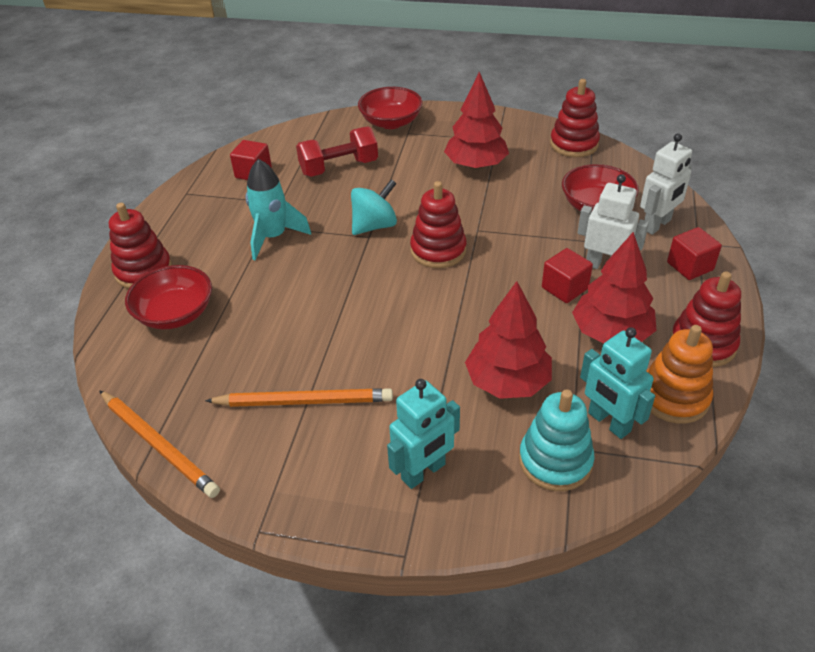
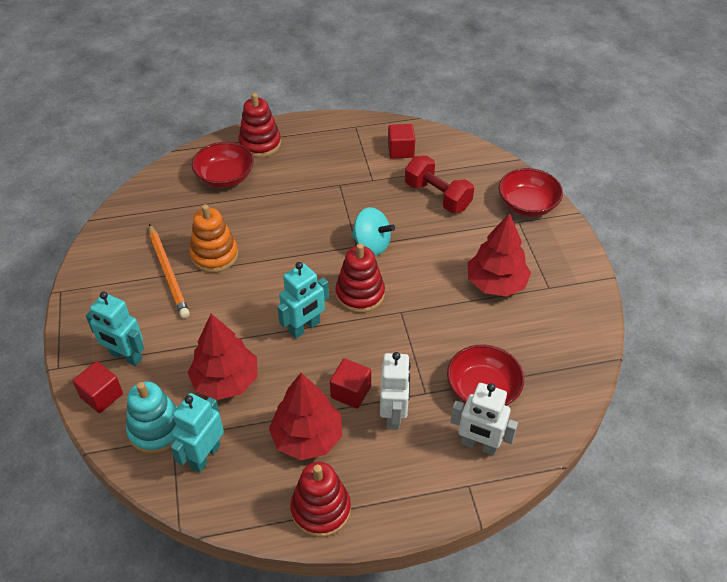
camera: 65 degrees right, 5 degrees up
(159, 445) = (111, 219): orange pencil -> none
(273, 237) = (328, 193): turquoise rocket -> none
(462, 301) = (304, 328): none -> turquoise robot
(574, 144) = (579, 349): red stacking toy -> none
(674, 397) = (247, 497): orange stacking toy -> orange stacking toy (214, 255)
(690, 266) = (427, 483): red cube -> red cube (101, 395)

